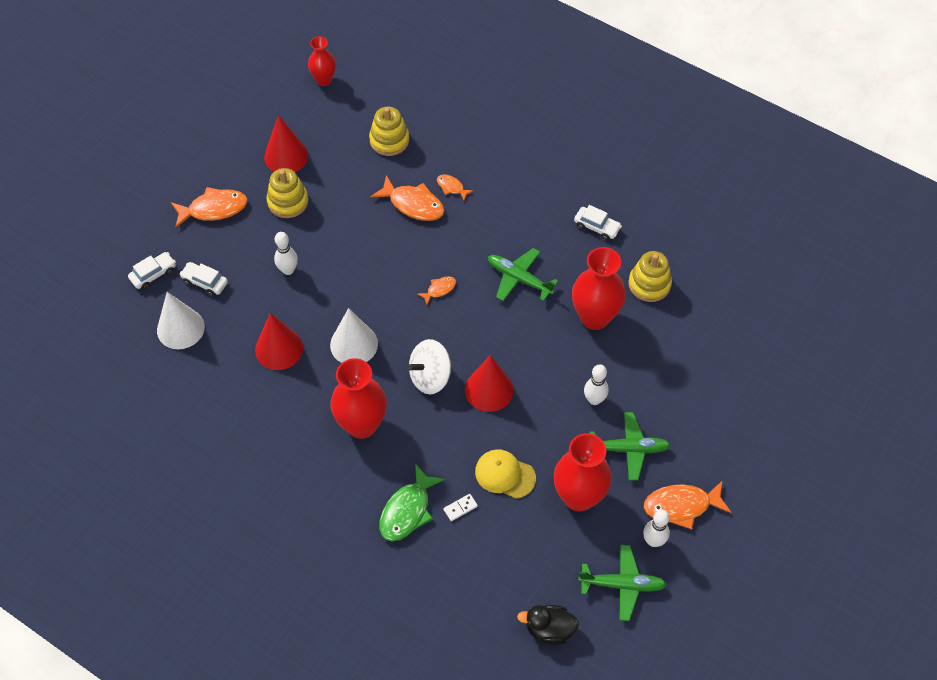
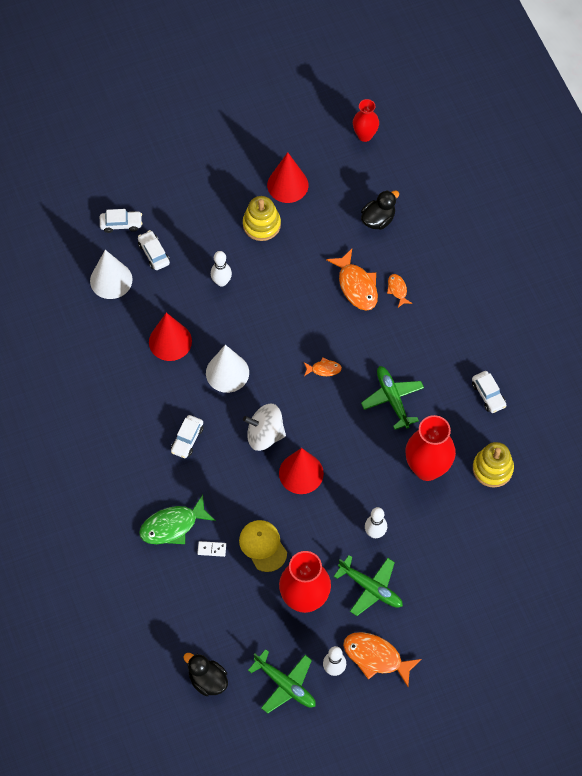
camera: 35 degrees right, 5 degrees up
(214, 209) = (202, 197): orange fish -> none
(362, 425) = (187, 439): red vase -> white car
(389, 140) = (378, 219): yellow stacking toy -> black duck

